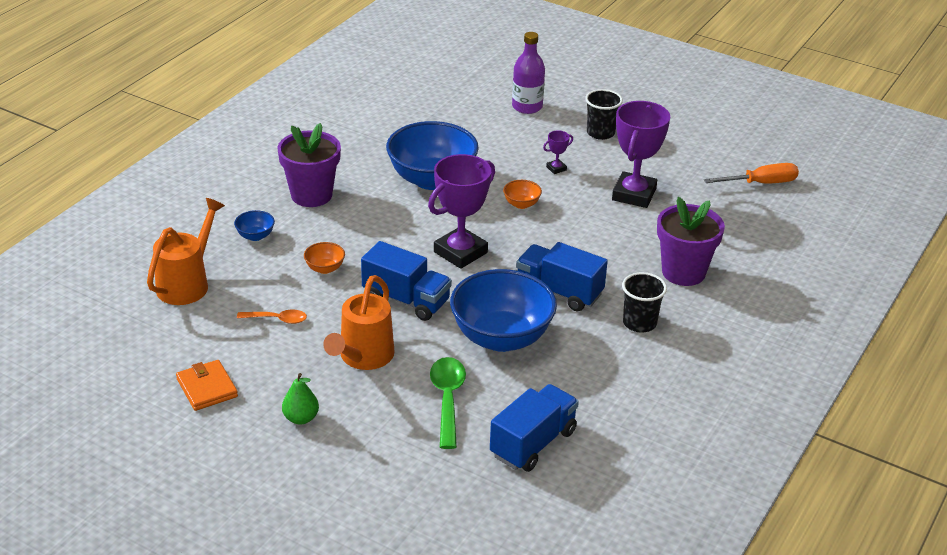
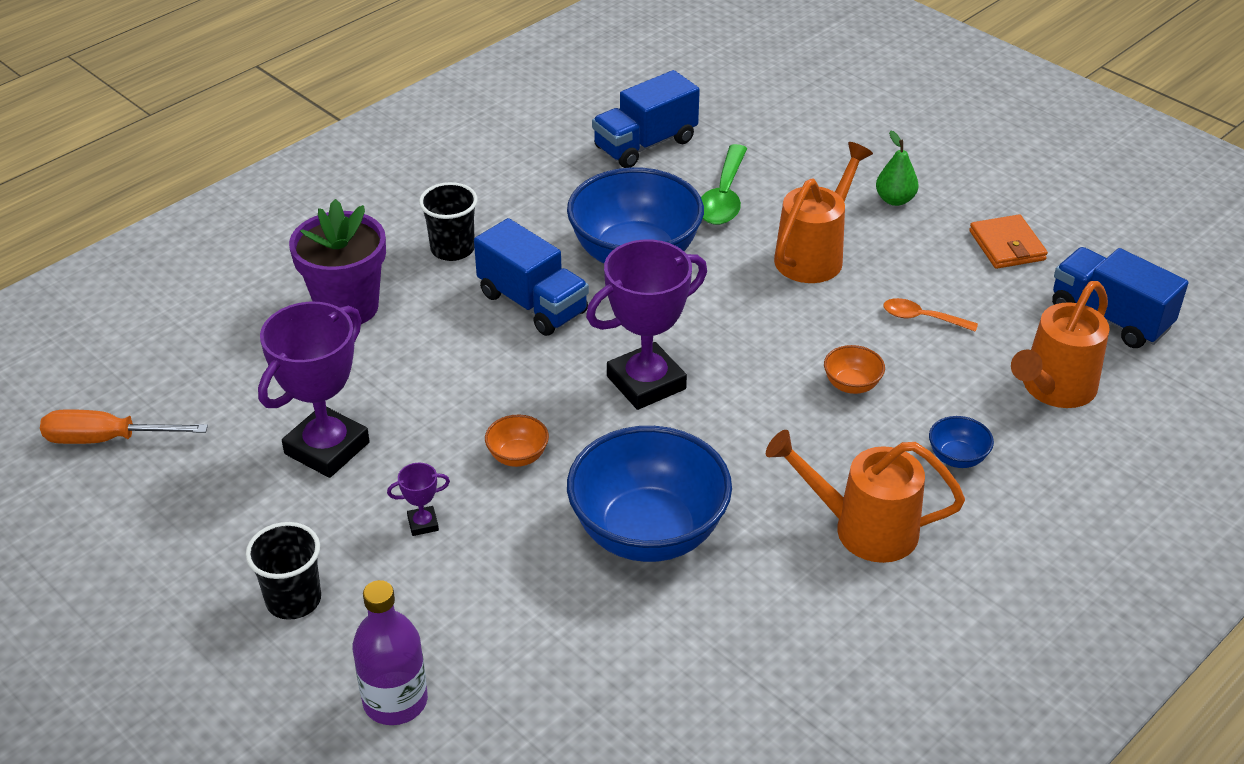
camera: 165 degrees left, 5 degrees up
(311, 195) = (863, 528): purple flower pot -> orange watering can
(406, 300) = (743, 321): blue truck -> blue truck (1109, 317)

